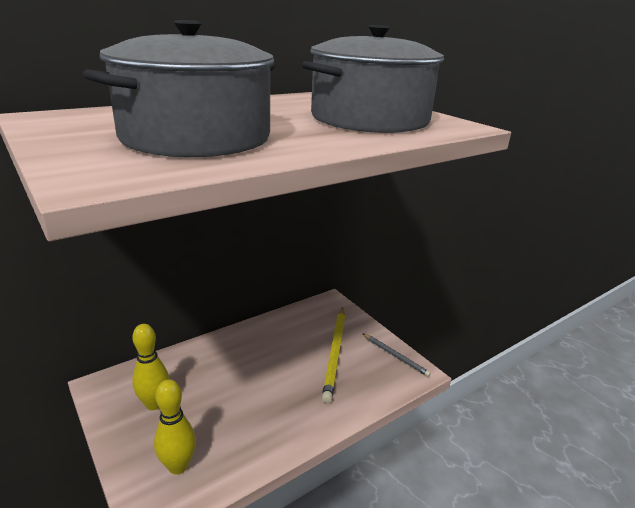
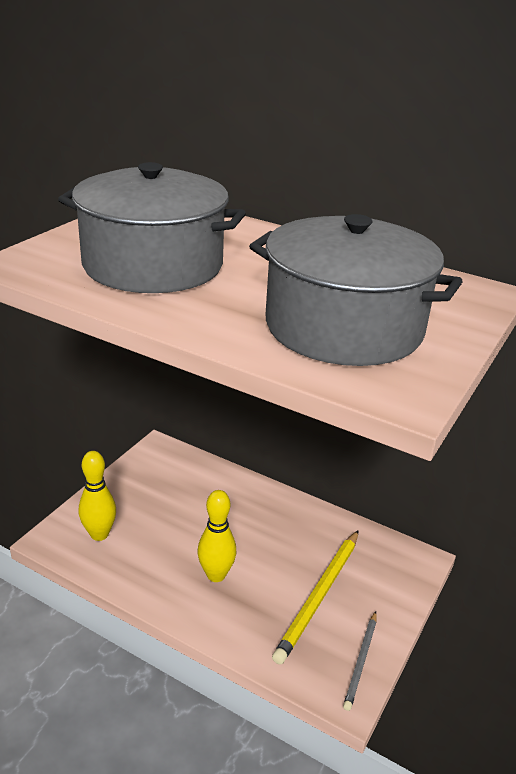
camera: 65 degrees right, 5 degrees up
(154, 404) = (157, 488): yellow bowling pin -> yellow bowling pin (216, 575)
(335, 353) = (319, 596): yellow pencil -> yellow pencil turned 45 degrees counterclockwise

